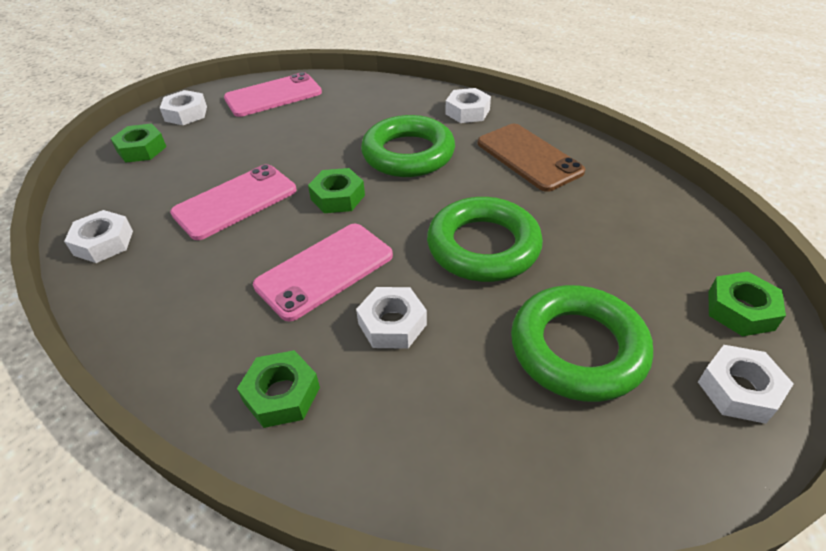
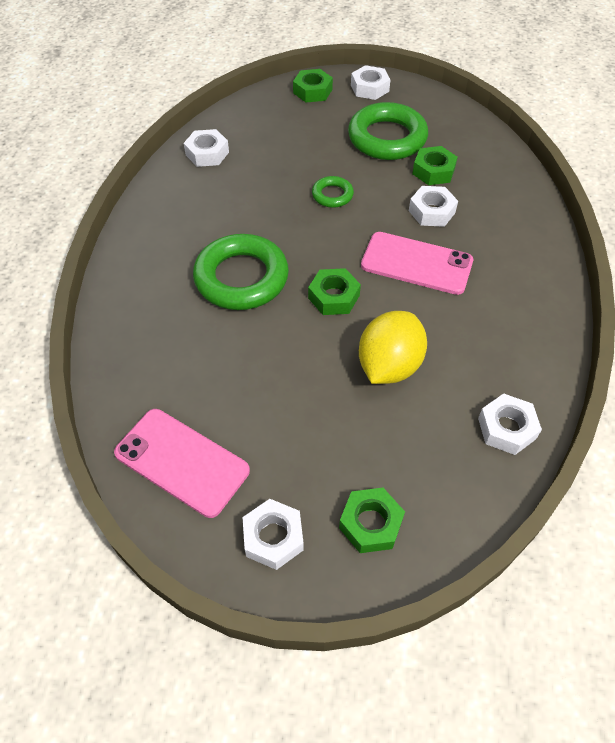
camera: 120 degrees left, 10 degrees up
(235, 202) = (389, 366): pink phone -> yellow lemon
(281, 394) = (517, 235): green nut -> green nut (433, 171)
(467, 112) = (141, 264): white nut -> white nut (207, 153)
(483, 246) = (332, 195): green ring -> green ring, size x0.49
(528, 157) = (204, 202): brown phone -> none

